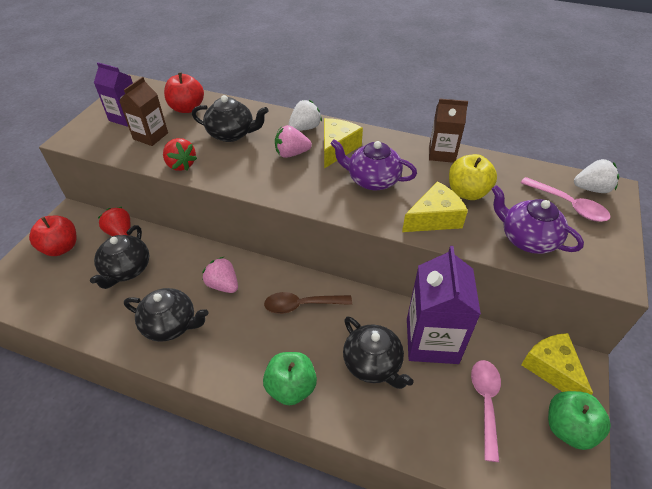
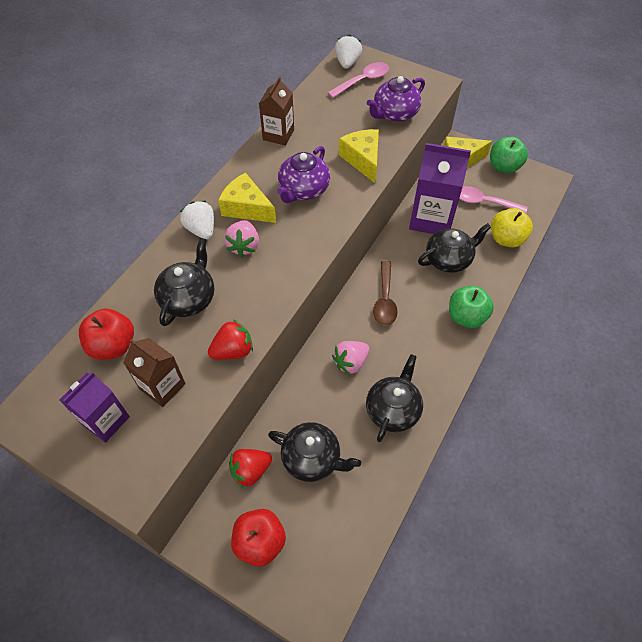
camera: 80 degrees left, 10 degrees up
(467, 192) = (335, 132): yellow apple -> yellow apple (506, 239)

